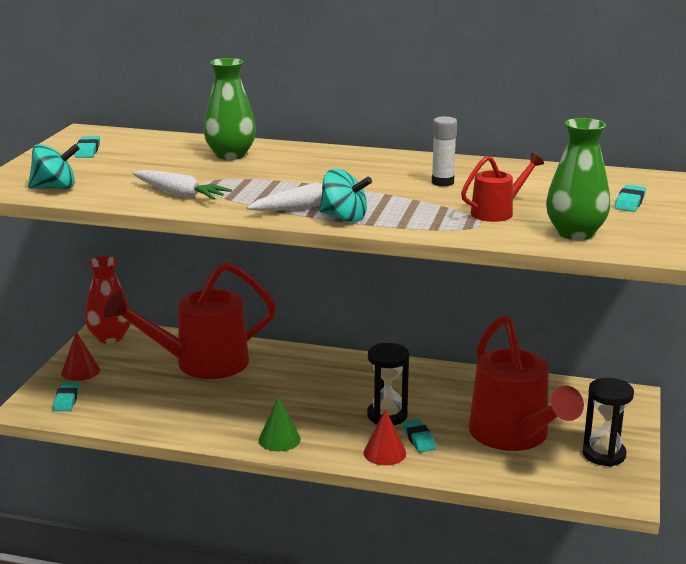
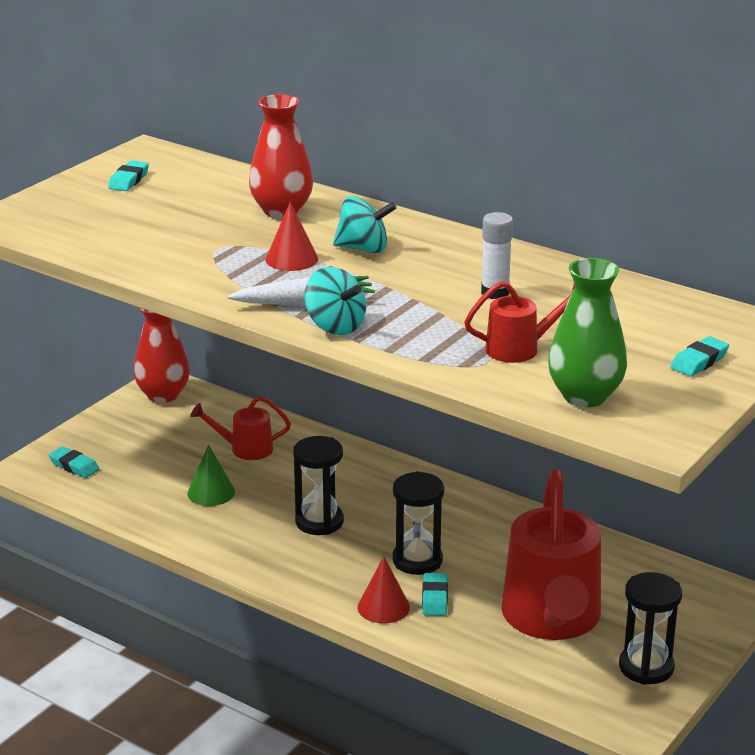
camera: 20 degrees right, 5 degrees up
(55, 188) = (57, 230): turquoise spinning top -> turquoise spinning top (363, 249)
(66, 400) = (74, 466): turquoise eraser -> turquoise eraser turned 75 degrees counterclockwise
(80, 371) = (107, 433): red cone -> red cone (291, 259)
(179, 194) = (181, 262): white carrot -> none
(201, 363) = (245, 449): red watering can -> red watering can, size x0.47
(230, 155) = (281, 211): green vase -> red vase
(279, 439) = (275, 564): green cone -> green cone (211, 492)
(294, 403) = (319, 522): none -> black hourglass

